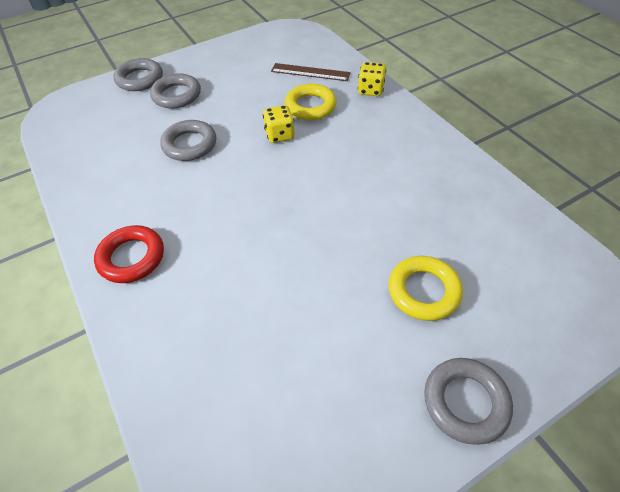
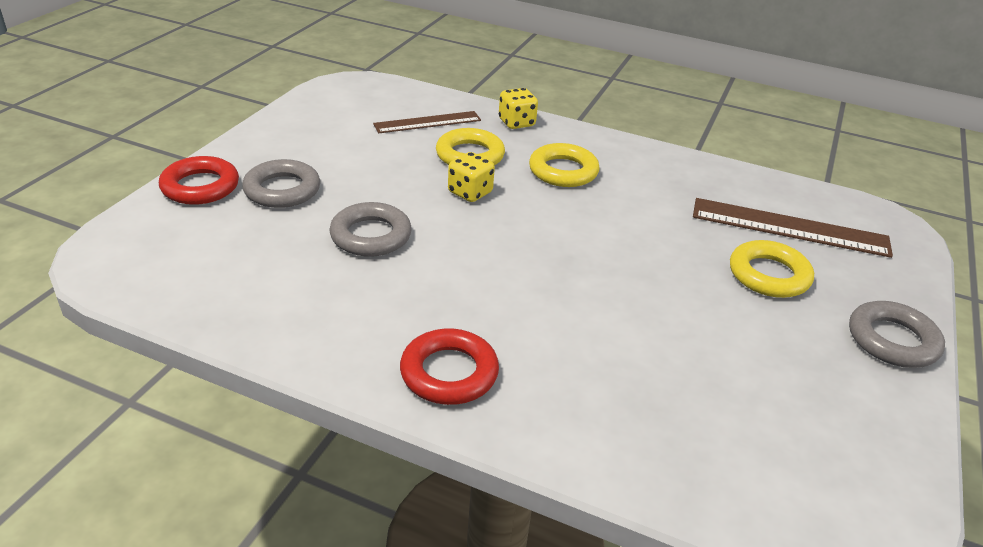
camera: 40 degrees left, 15 degrees down
(140, 79) = (200, 187): grey ring -> red ring
(361, 140) = (563, 171): none -> yellow ring
(493, 258) = (790, 227): none -> brown ruler

